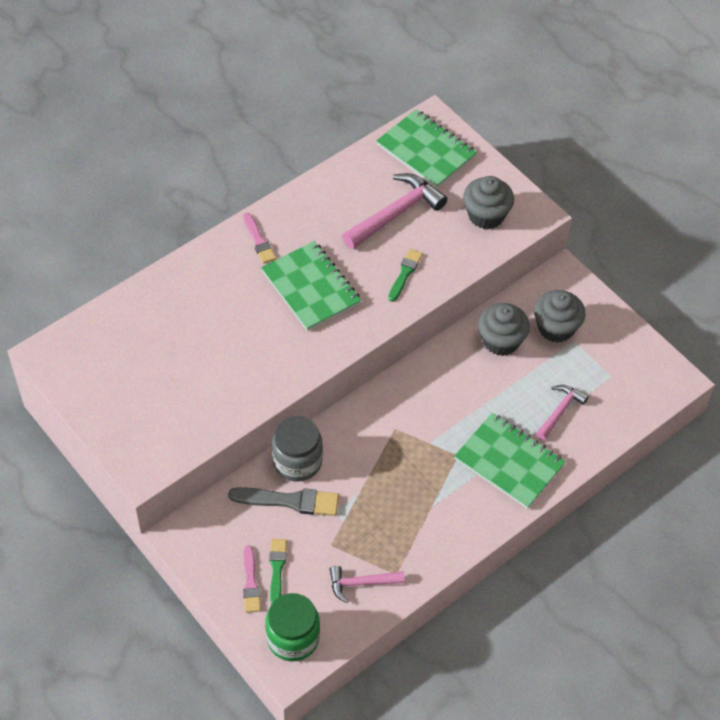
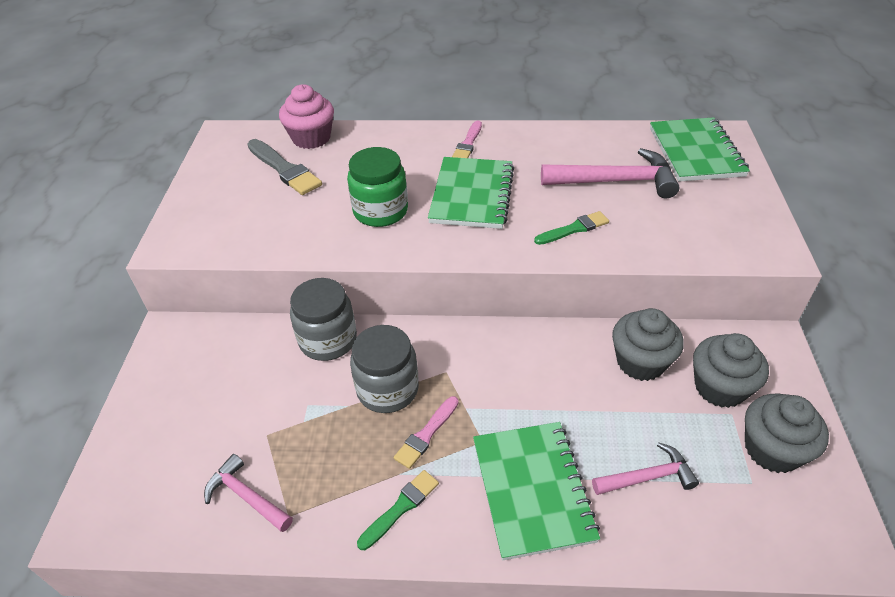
camera: 45 degrees right, 10 degrees down
(128, 311) = (311, 138): none -> pink cupcake
(250, 582) = (163, 414): pink brush -> pink brush (426, 434)
(277, 569) = (197, 419): green brush -> green brush (401, 508)
(289, 501) = (281, 368): grey brush -> grey brush (284, 169)
(293, 638) = (126, 498): green jar -> green jar (380, 211)
(371, 465) = (387, 389): none -> grey jar
(486, 215) = (713, 225): grey cupcake -> grey cupcake (772, 449)

